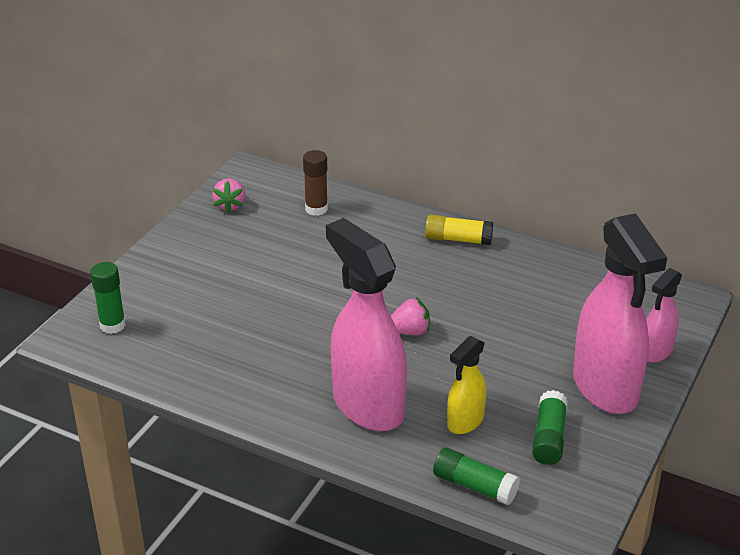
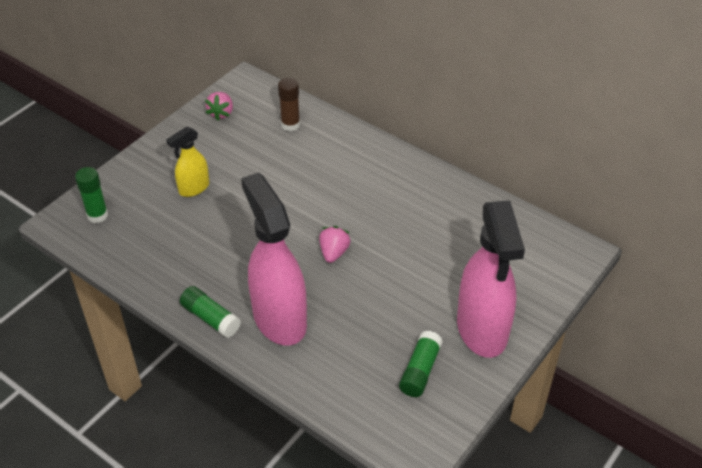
camera: 10 degrees right, 10 degrees up
(409, 331) = (334, 252): pink strawberry -> pink strawberry turned 75 degrees counterclockwise
(458, 239) = (400, 168): yellow glue stick -> none
(465, 422) = (355, 345): yellow spray bottle -> yellow spray bottle (193, 188)
(474, 486) = (345, 407): green glue stick -> green glue stick (210, 318)
(656, 351) = (536, 300): pink spray bottle -> none

